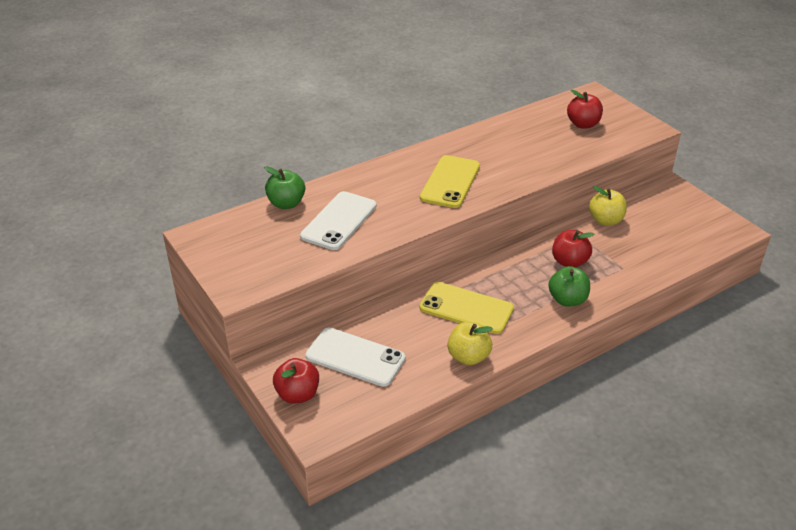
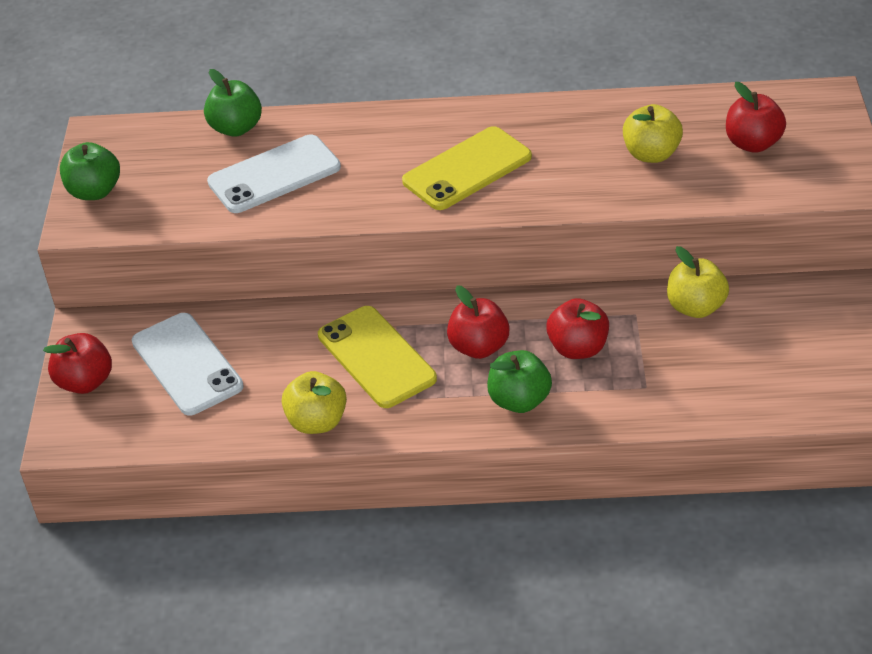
camera: 35 degrees right, 5 degrees up
(228, 268) = (94, 191): none -> green apple
(517, 281) = (478, 347): none -> red apple
(539, 144) = (651, 154): none -> yellow apple

